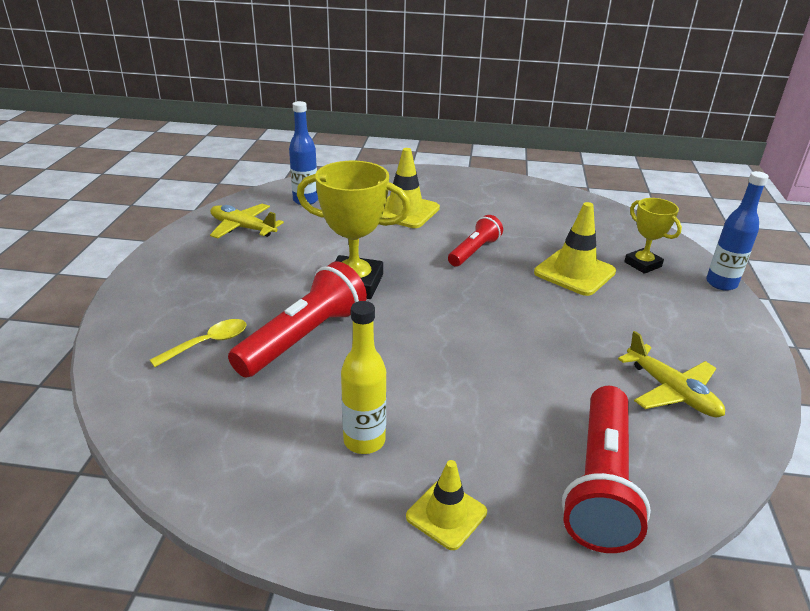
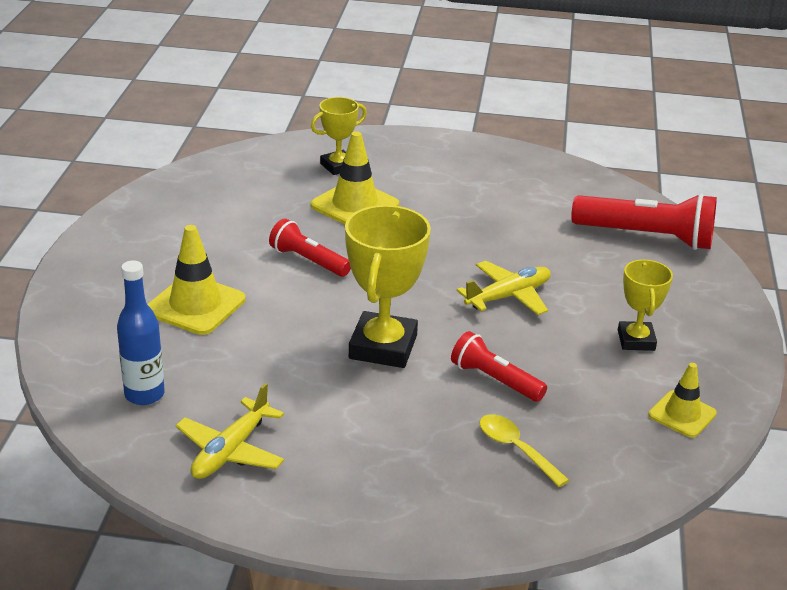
camera: 90 degrees left, 0 degrees up
(303, 338) = (495, 380): red flashlight -> red flashlight, size x0.60
(364, 441) = (636, 340): yellow bottle -> yellow trophy
(446, 514) = (699, 304): yellow traffic cone -> yellow traffic cone (682, 414)
(671, 391) = (538, 190): yellow plane -> yellow plane (508, 296)
(721, 283) = (374, 135): blue bottle -> none

